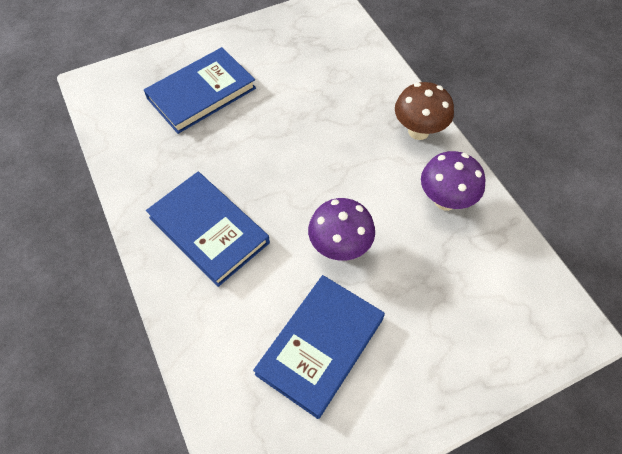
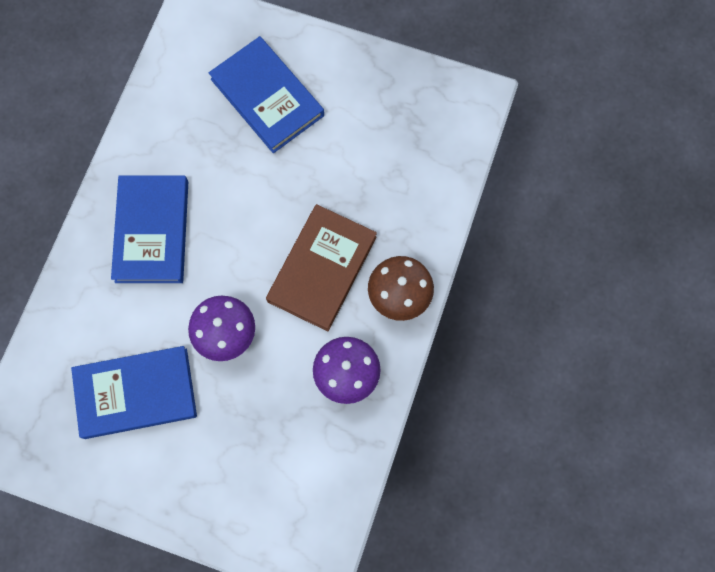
camera: 45 degrees right, 15 degrees up
(201, 93) = (267, 97): blue book -> blue book turned 45 degrees clockwise
(353, 155) = (322, 269): none -> brown book

